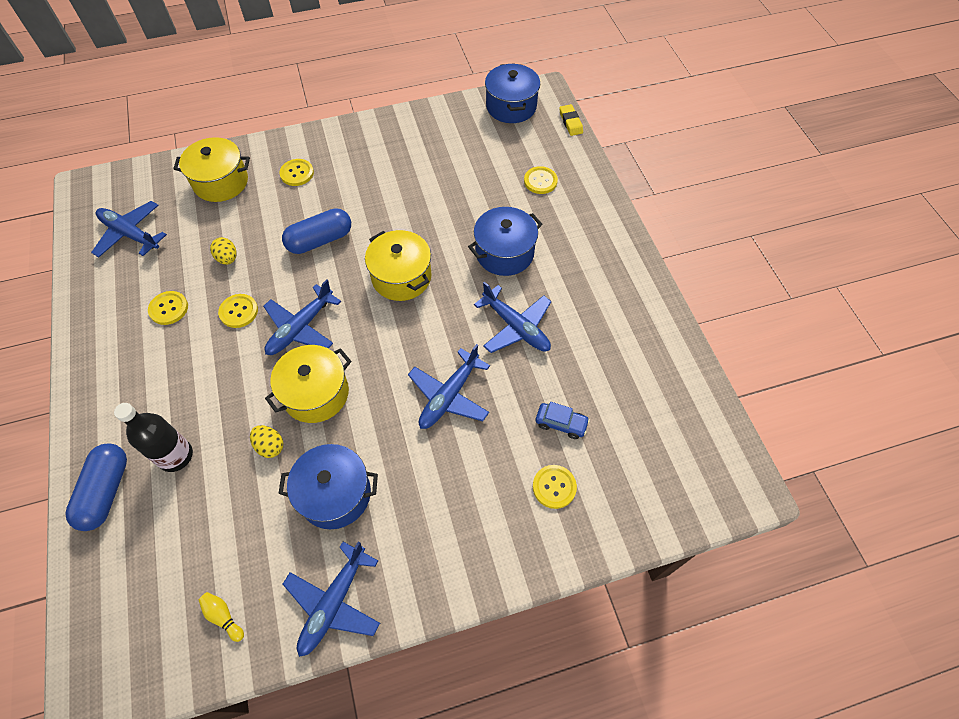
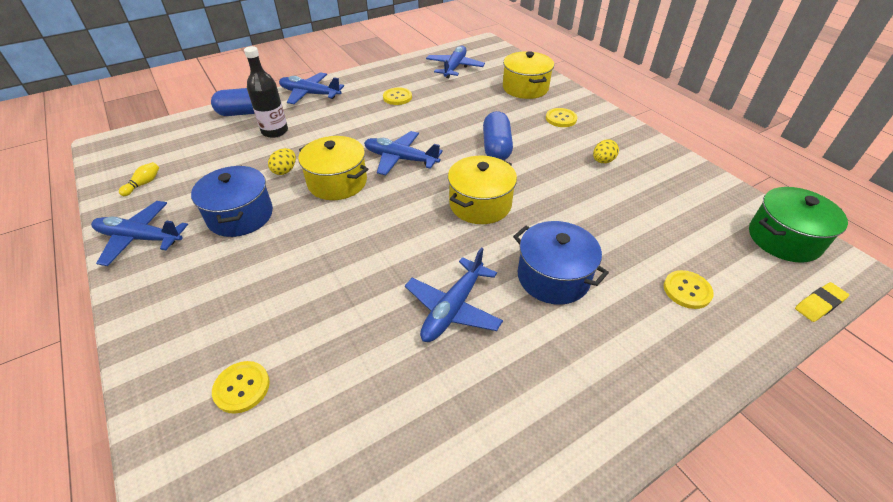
camera: 75 degrees right, 15 degrees down
(227, 258) = (453, 109): yellow egg -> yellow egg (602, 161)
(239, 311) = (405, 126): yellow button -> none
(320, 240) = (496, 147): blue capsule -> blue capsule turned 45 degrees clockwise
(449, 396) = (349, 268): blue plane -> blue plane (310, 94)
(511, 106) = (783, 239): blue pot -> green pot
(561, 423) = (328, 380): blue car -> none

